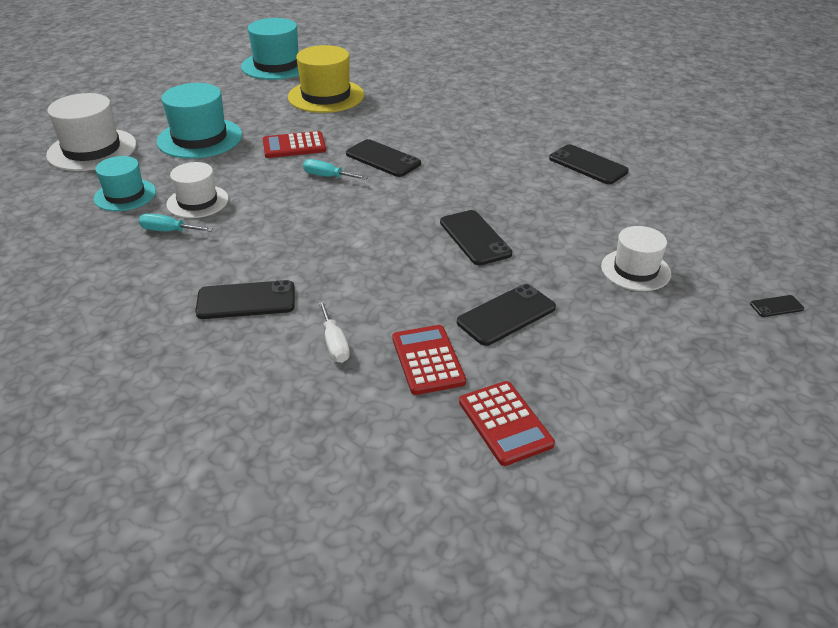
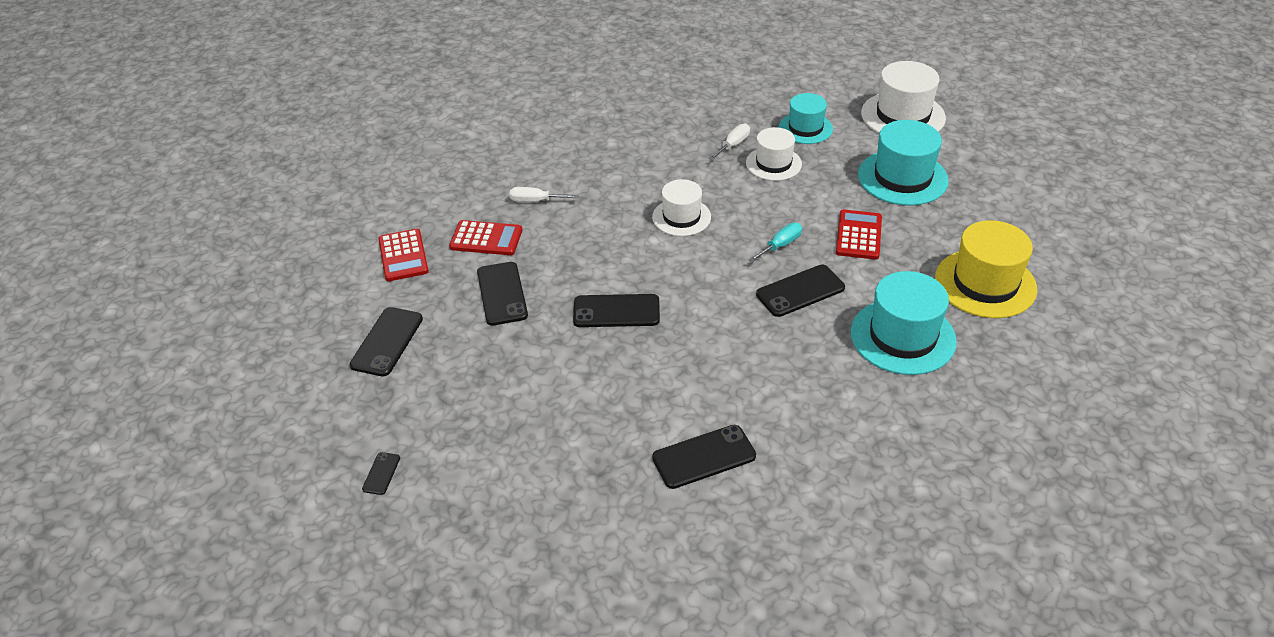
camera: 115 degrees right, 5 degrees up
(168, 231) = (733, 145): turquoise screwdriver -> white screwdriver
(246, 300) = (613, 170): black phone -> black phone (387, 342)
(277, 65) = (1100, 260): turquoise hat -> turquoise hat (903, 336)
(505, 423) = (403, 256): red calculator -> red calculator turned 105 degrees counterclockwise
(635, 270) = (498, 400): white hat -> white hat (681, 217)

